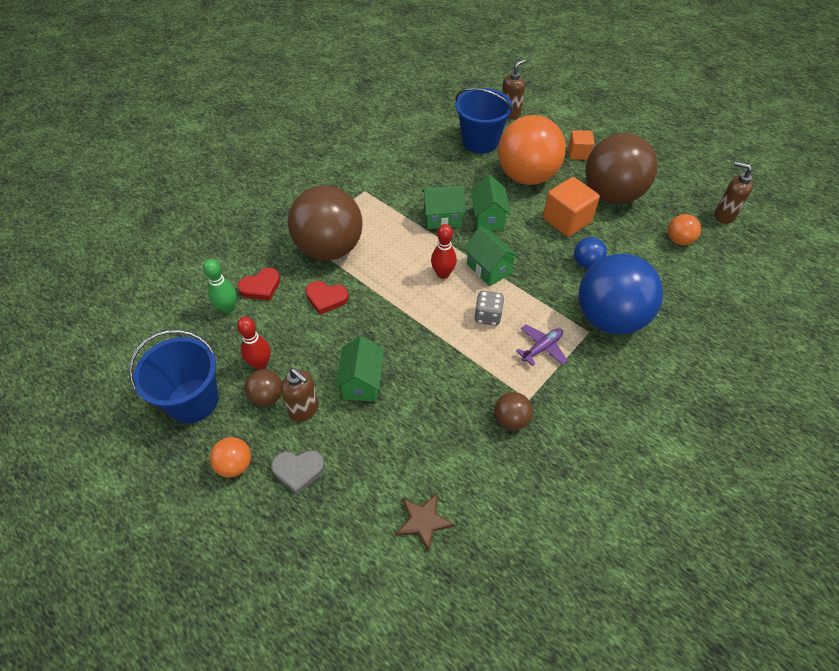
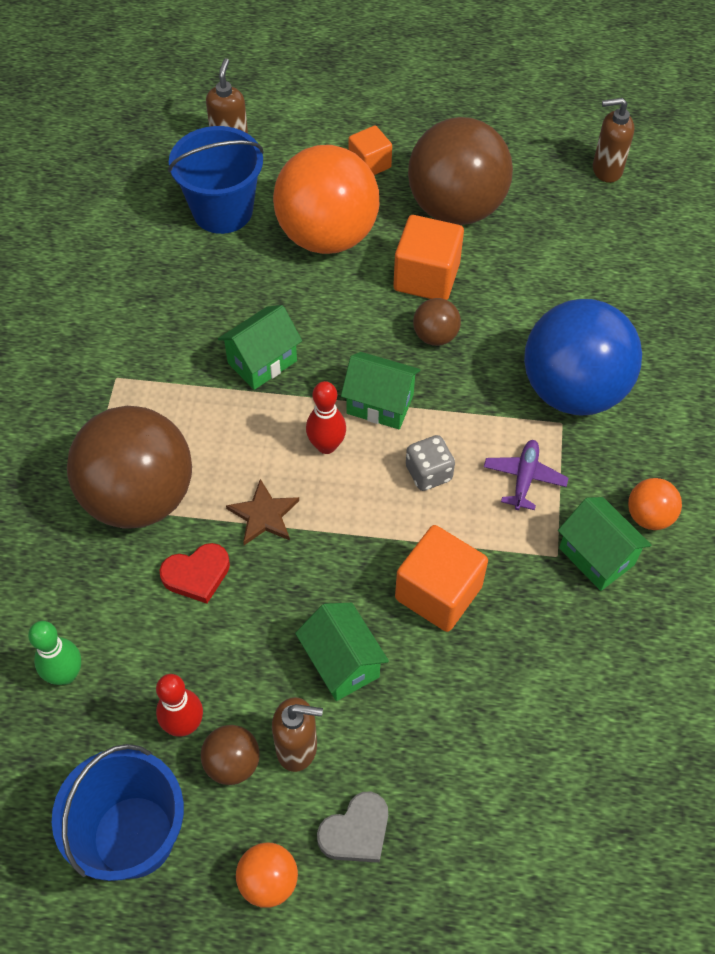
camera: 35 degrees left, 5 degrees up
(261, 287) = (88, 613): red heart -> none
(423, 521) = (552, 788): brown star -> brown star (264, 515)
(443, 378) = (438, 592): none -> orange cube
(488, 219) = (324, 329): green house -> green house (596, 556)
(511, 419) = (556, 595): brown ball -> brown ball (435, 336)
(586, 263) = (494, 328): blue ball -> none
(679, 240) = (578, 234): orange ball -> orange ball (649, 516)

